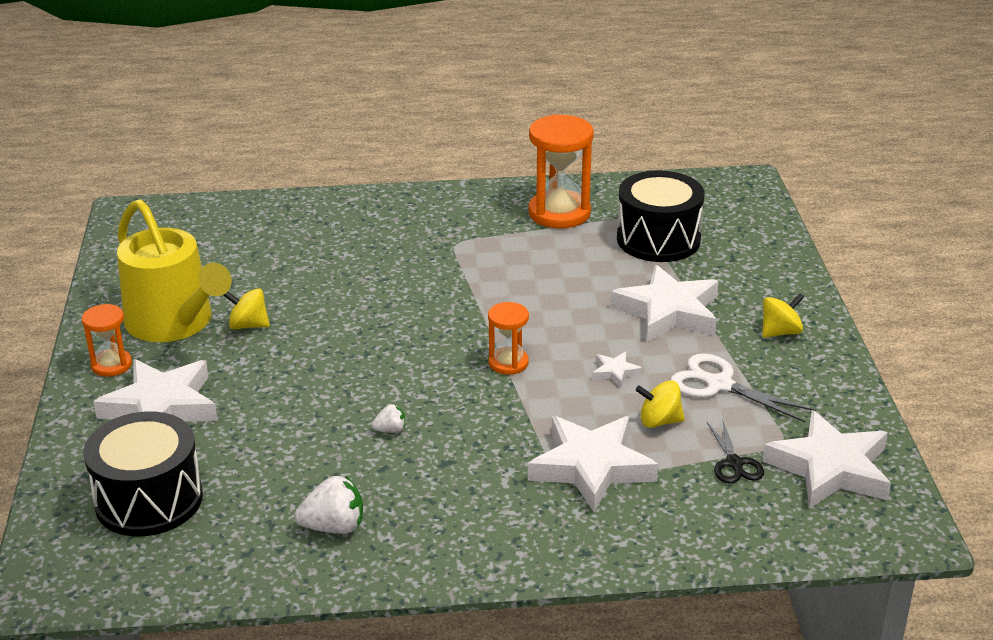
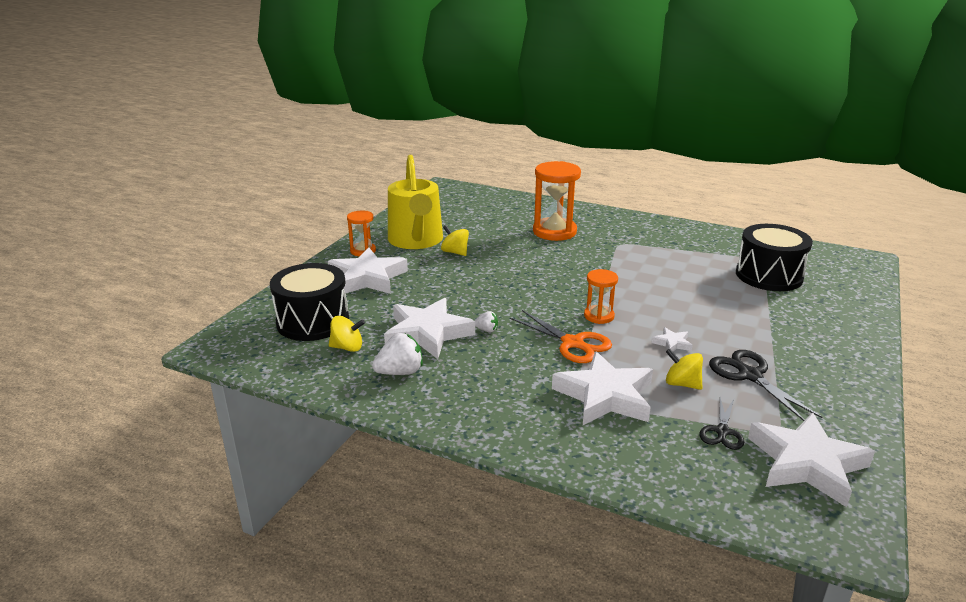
camera: 30 degrees right, 5 degrees down
(334, 527) = (400, 372): white strawberry -> white strawberry turned 45 degrees counterclockwise
(507, 412) = (573, 343): none -> orange scissors
(559, 213) = (706, 244): orange hourglass -> orange hourglass (554, 232)
(668, 311) = (743, 319): white star -> white star (428, 333)
(719, 385) = (749, 375): white scissors -> black scissors
(780, 332) = (828, 356): yellow spinning top -> yellow spinning top (347, 347)

